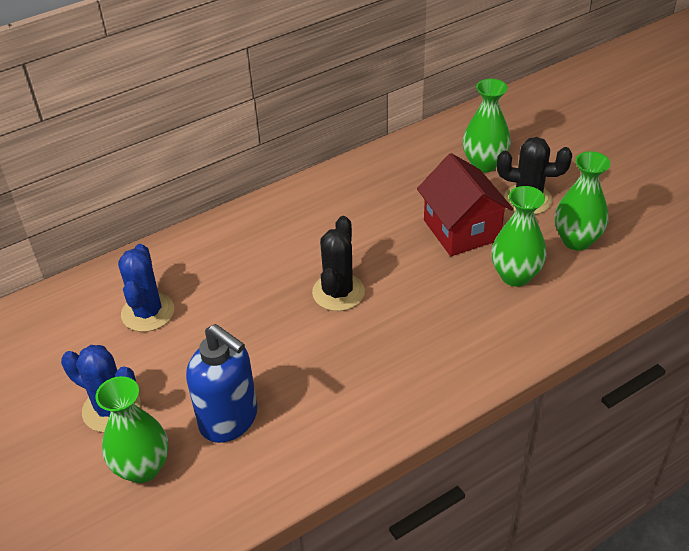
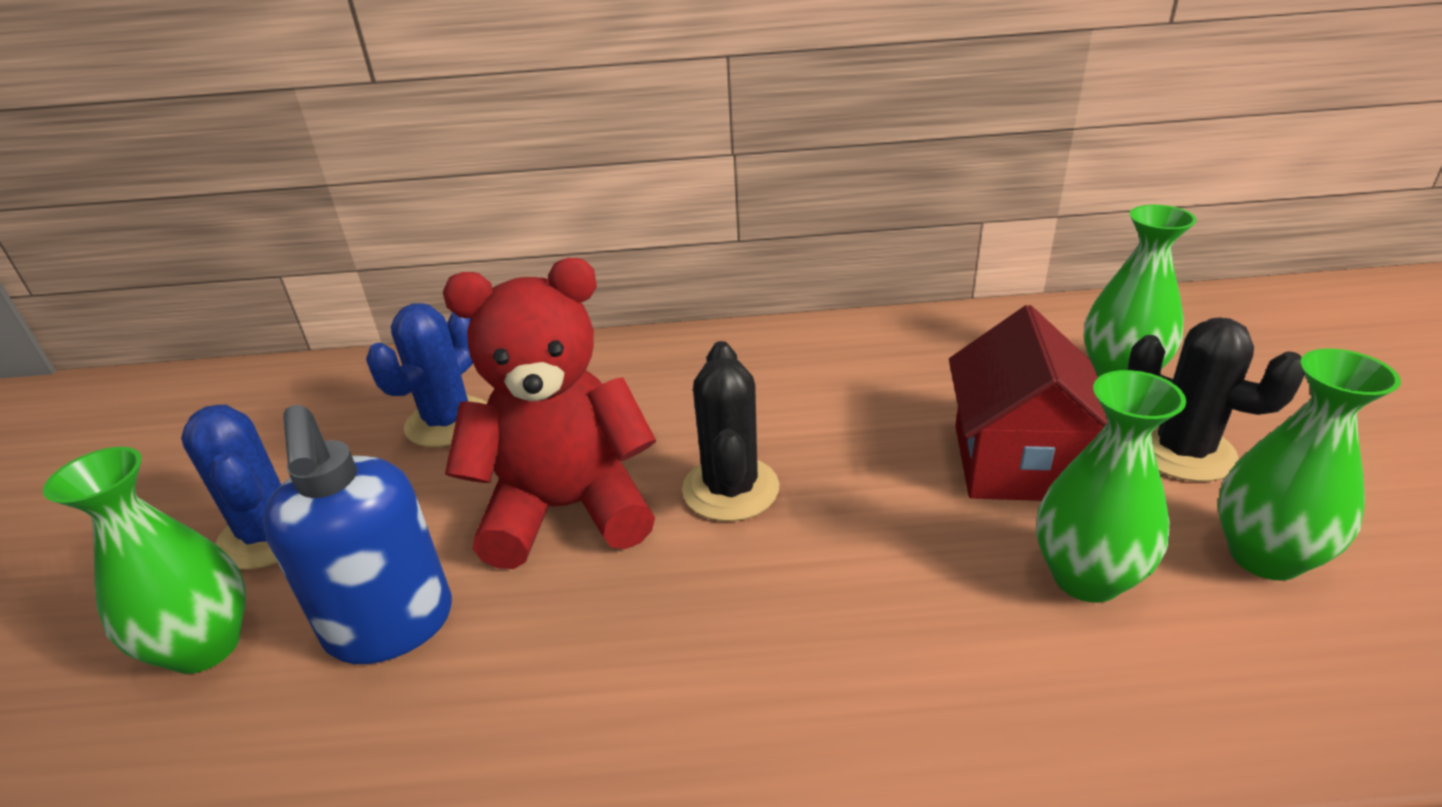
camera: 30 degrees right, 10 degrees down
(264, 333) = (567, 509): none -> red teddy bear
(338, 292) = (730, 489): black cactus -> black cactus turned 45 degrees counterclockwise

